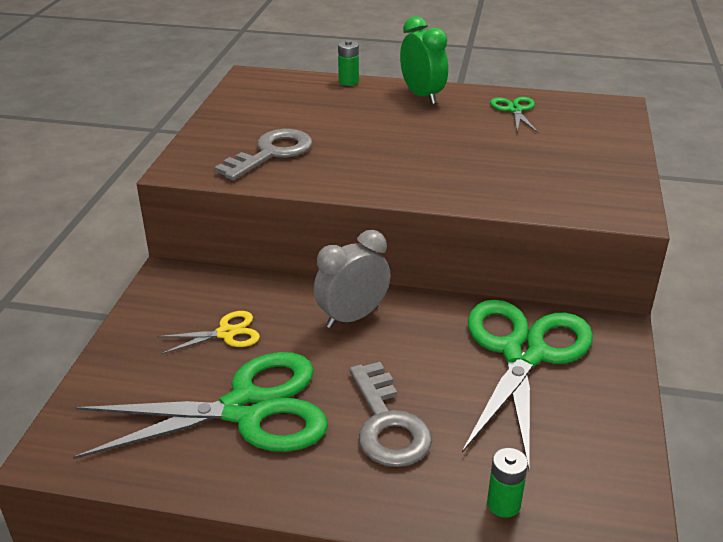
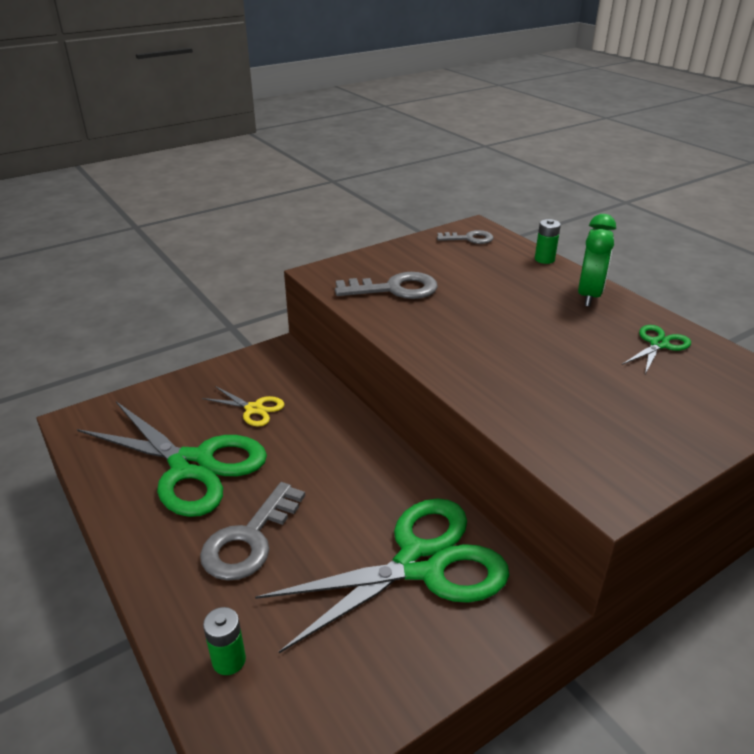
camera: 45 degrees right, 0 degrees up
(262, 88) = (469, 238): none -> grey key
(352, 317) = (342, 449): grey clock -> none

